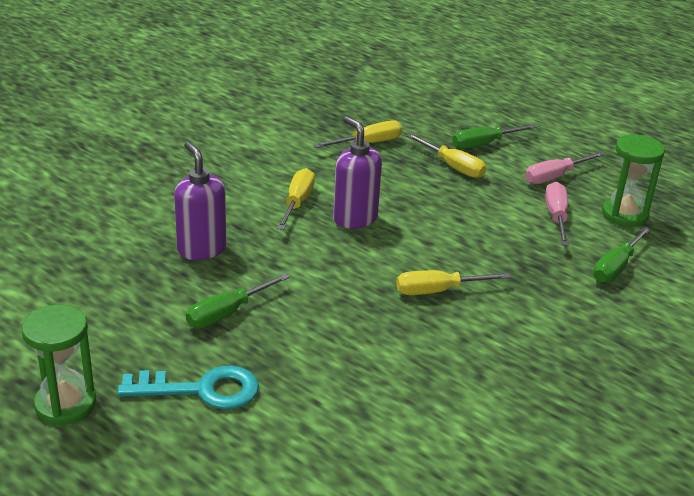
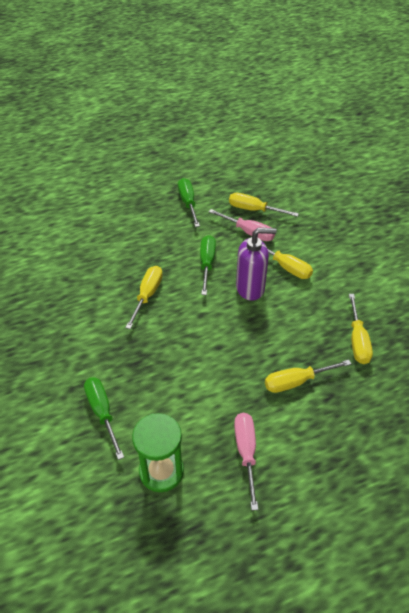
camera: 120 degrees right, 15 degrees up
(65, 404) = (159, 142): green hourglass -> none
(201, 249) = (254, 210): purple soap dispenser -> yellow screwdriver
(201, 390) = (137, 180): turquoise key -> none
(484, 144) = (327, 427): green screwdriver -> green screwdriver (207, 264)
(556, 217) = (186, 413): pink screwdriver -> pink screwdriver (248, 232)

